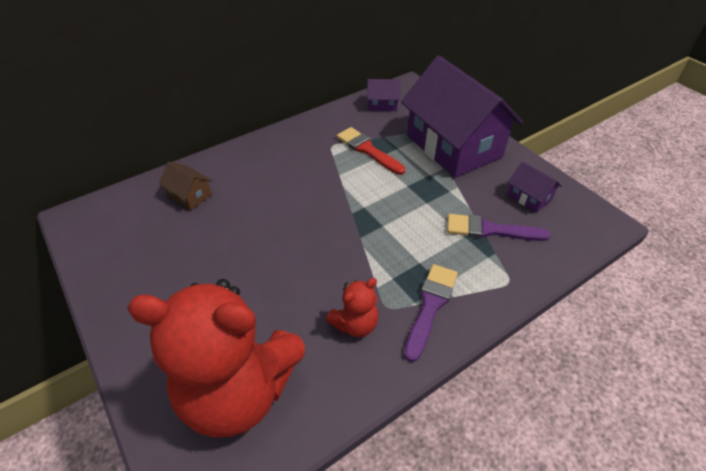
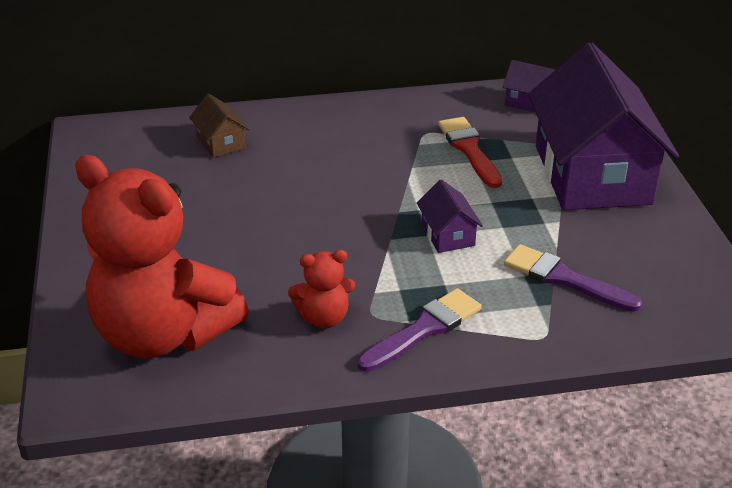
camera: 25 degrees right, 10 degrees down
(529, 197) = (651, 259): purple house -> purple house (448, 235)

